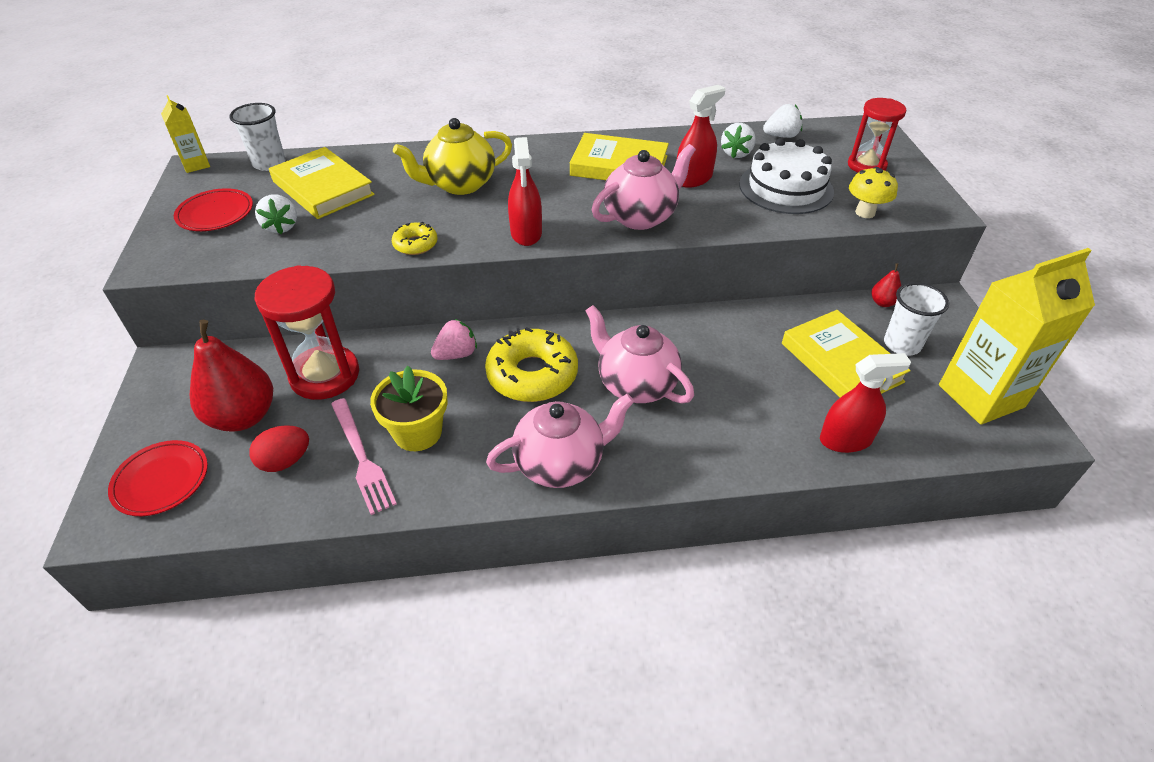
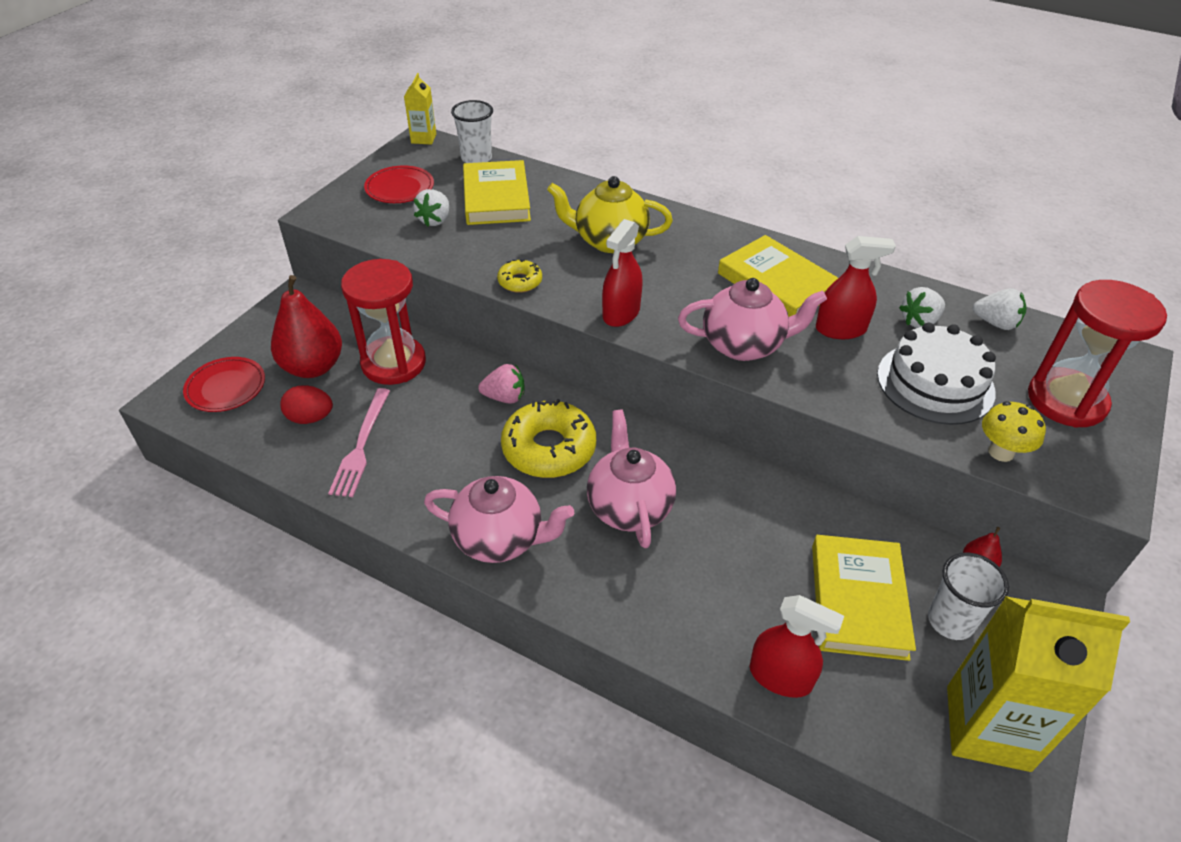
camera: 35 degrees right, 0 degrees up
(417, 432) = (417, 448): yellow flower pot -> none
(866, 166) = (1066, 401): red hourglass -> red hourglass, size x1.53

